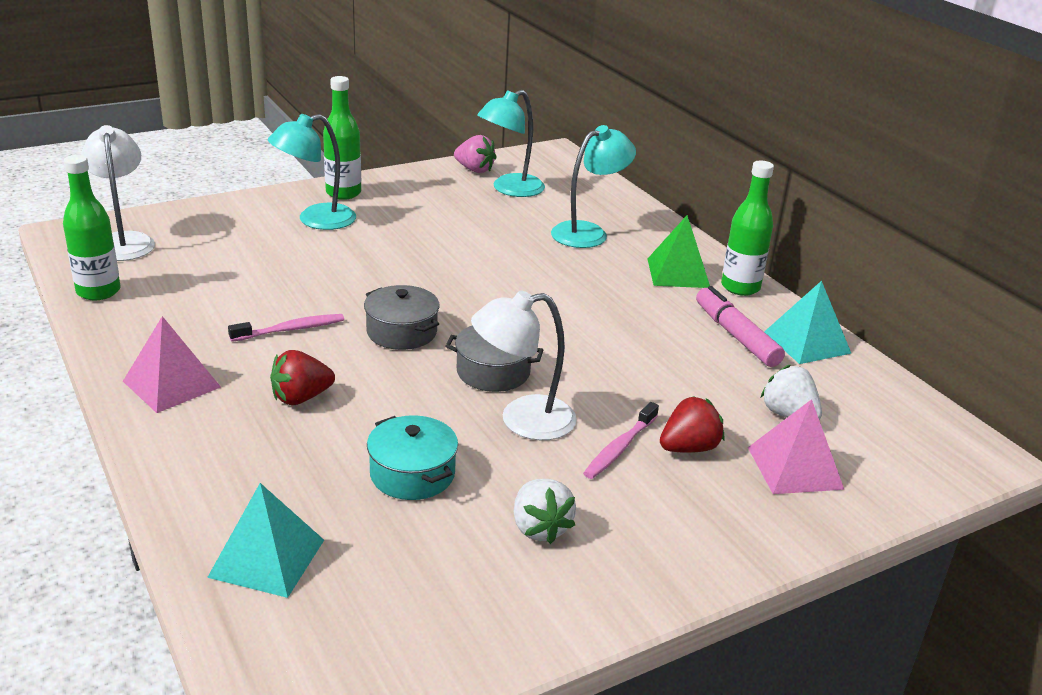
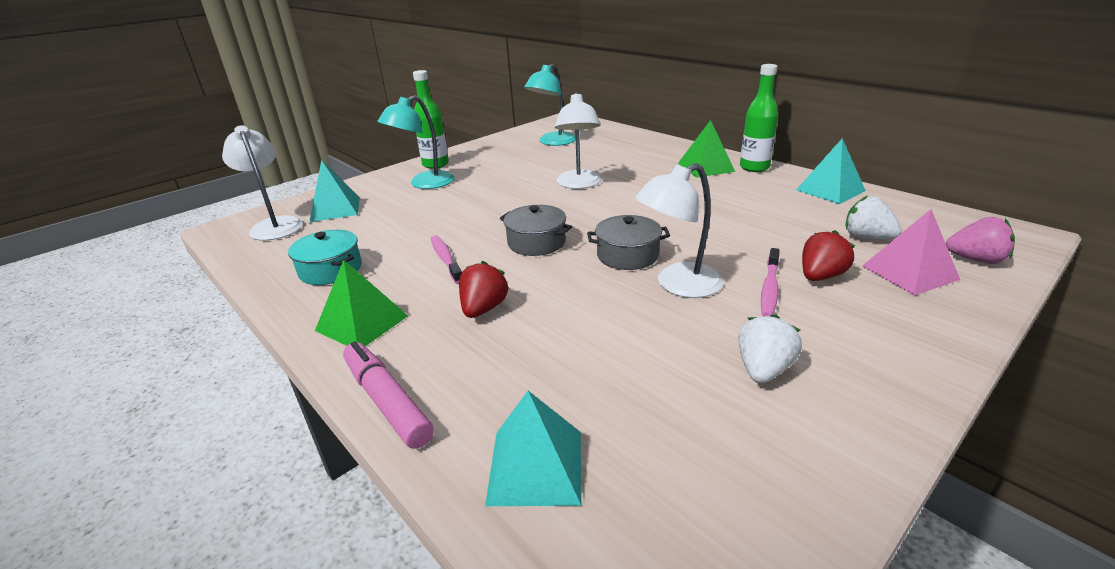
camera: 10 degrees left, 0 degrees up
(98, 291) = (266, 264): green bottle -> none
(171, 384) = (362, 323): pink pyramid -> green pyramid
(198, 234) = (335, 209): none -> turquoise pyramid
(291, 330) = (446, 259): pink toothbrush -> pink toothbrush turned 75 degrees counterclockwise
(301, 398) = (484, 309): red strawberry -> red strawberry turned 150 degrees clockwise
(412, 474) = (620, 349): turquoise pot -> turquoise pot (330, 270)
(474, 170) = (520, 136): pink strawberry -> pink strawberry (975, 260)
(501, 263) = (579, 184): none -> white lamp
(540, 528) = (763, 369): white strawberry -> white strawberry turned 120 degrees counterclockwise
(588, 232) = (625, 156): turquoise lamp -> none
(736, 336) = (779, 196): pink marker -> pink marker (387, 401)

